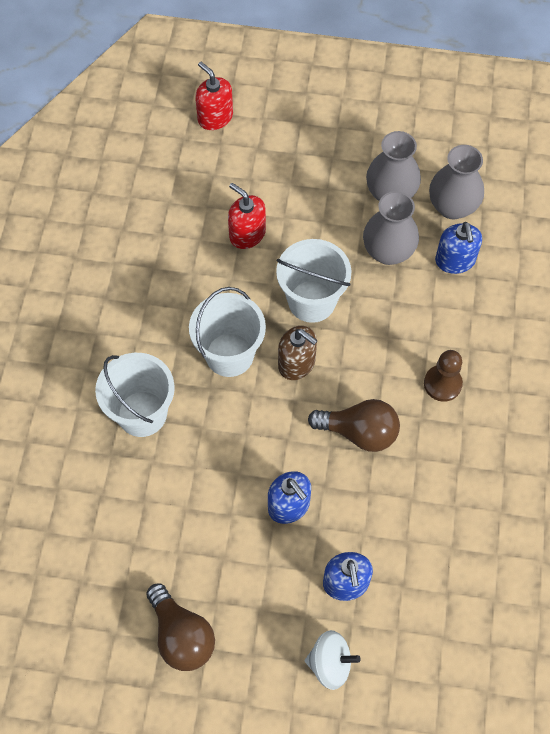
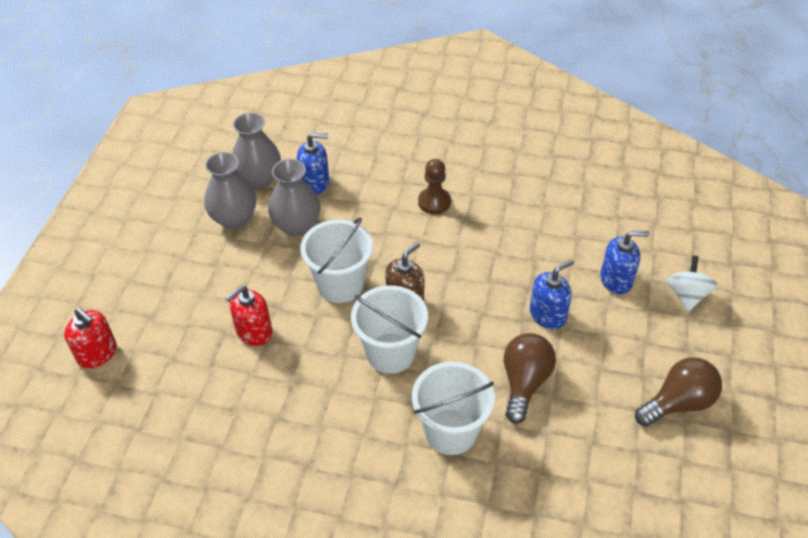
camera: 85 degrees left, 15 degrees down
(215, 117) = (97, 353): red soap dispenser -> red soap dispenser turned 105 degrees counterclockwise
(359, 432) = (477, 260): brown light bulb -> brown light bulb (524, 383)

